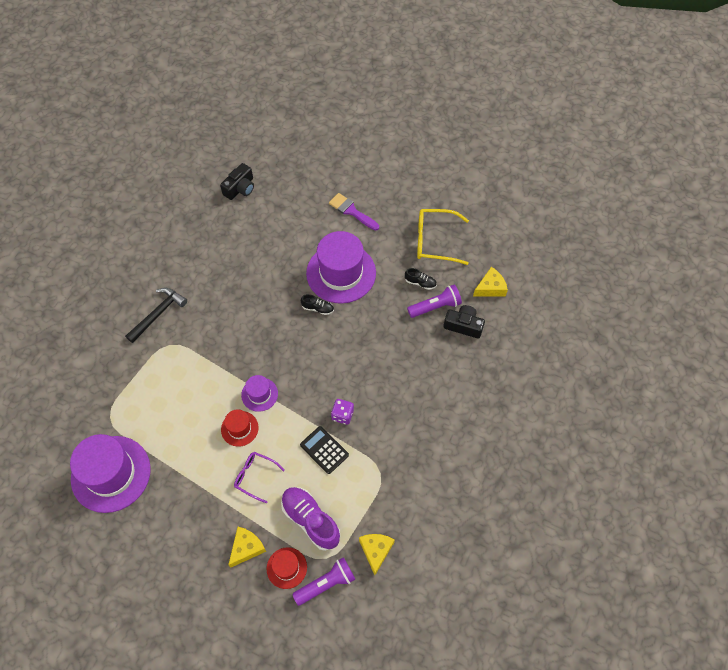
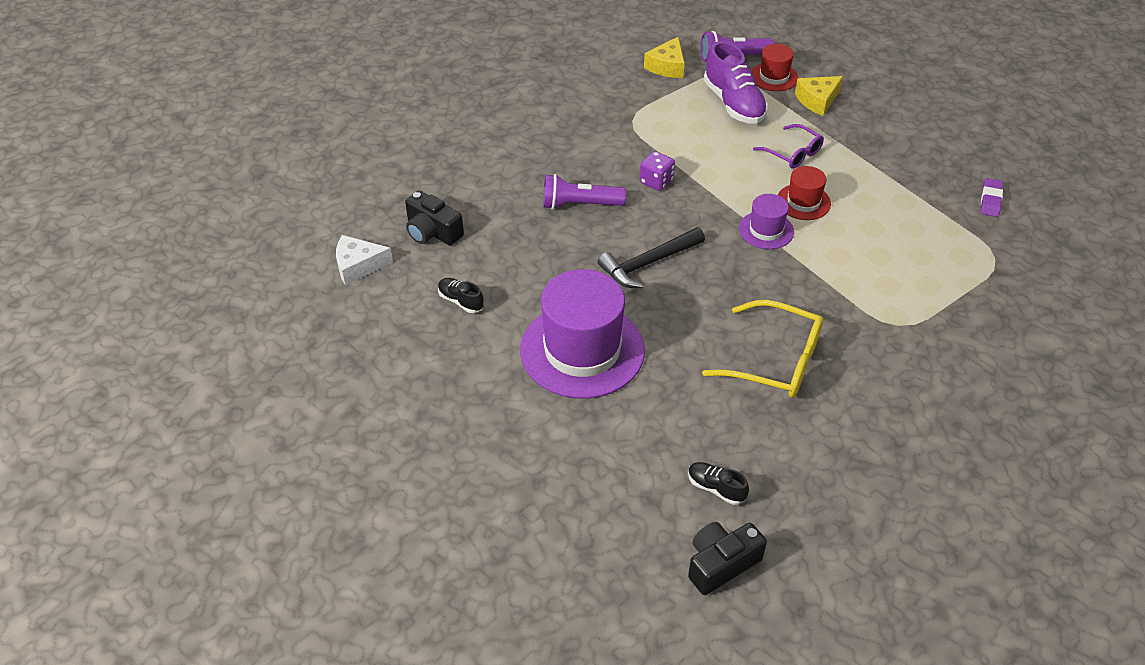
camera: 160 degrees left, 15 degrees down
(111, 473) = (990, 200): purple hat -> purple eraser
(158, 314) = (915, 374): black hammer -> black hammer (648, 263)
(317, 308) = (642, 310): black shoe -> black shoe (716, 488)
(324, 450) = (694, 155): black calculator -> none
(351, 211) = (515, 448): purple brush -> none
(435, 241) = (398, 354): yellow glasses -> yellow glasses (775, 361)
(435, 306) = (457, 264): purple flashlight -> purple flashlight (579, 204)
(490, 287) = (358, 266): yellow cheese -> white cheese

